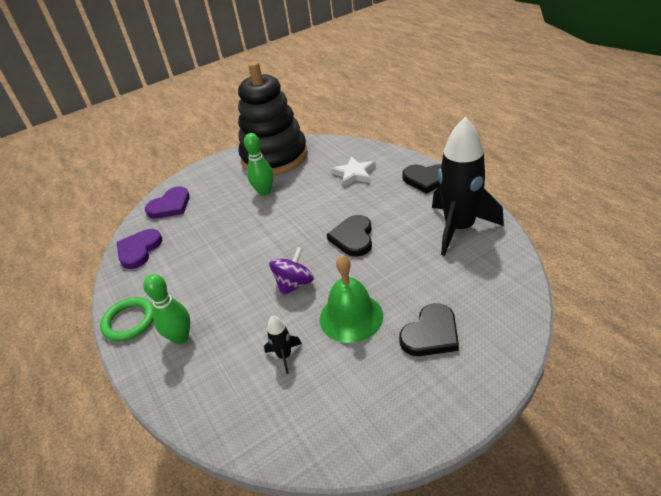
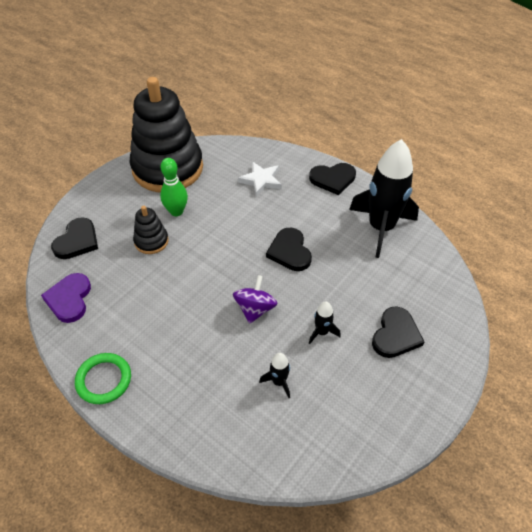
camera: 25 degrees left, 10 degrees up
(170, 206) = (77, 241): purple heart -> black heart
(180, 337) = (168, 385): green bowling pin -> none
(230, 213) = (151, 241): none -> black stacking toy
(351, 317) = (322, 332): green bell -> black rocket

